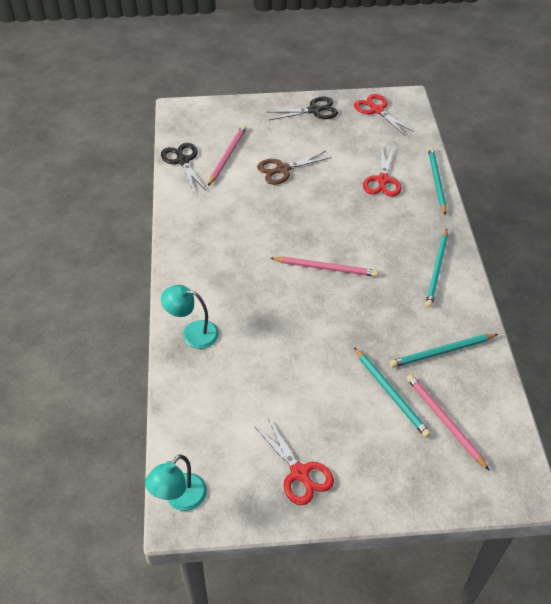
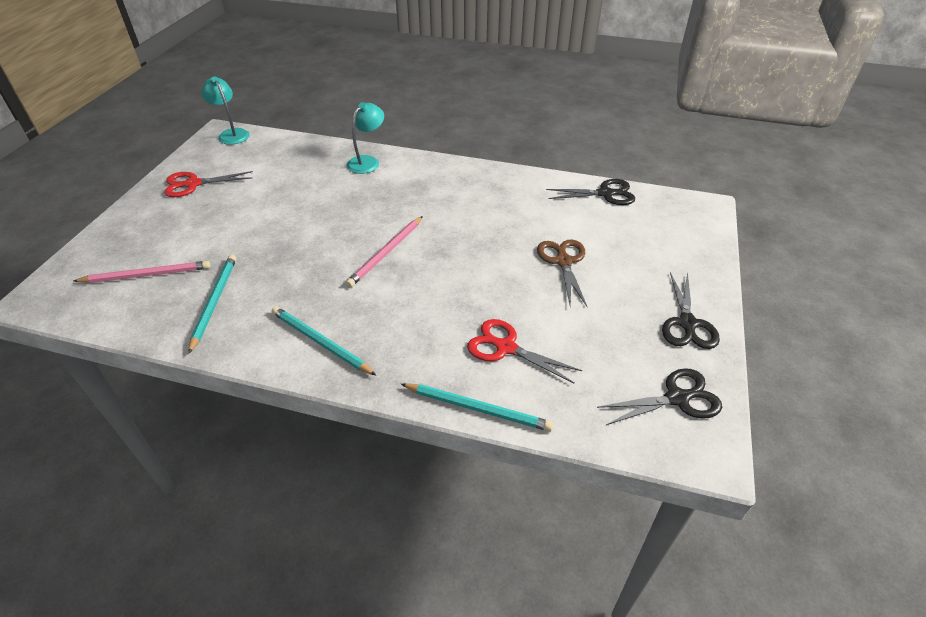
camera: 110 degrees right, 5 degrees down
(227, 156) = (604, 225): pink pencil -> none
(376, 110) = (678, 398): red scissors -> black scissors
(391, 393) = (207, 251): turquoise pencil -> none

